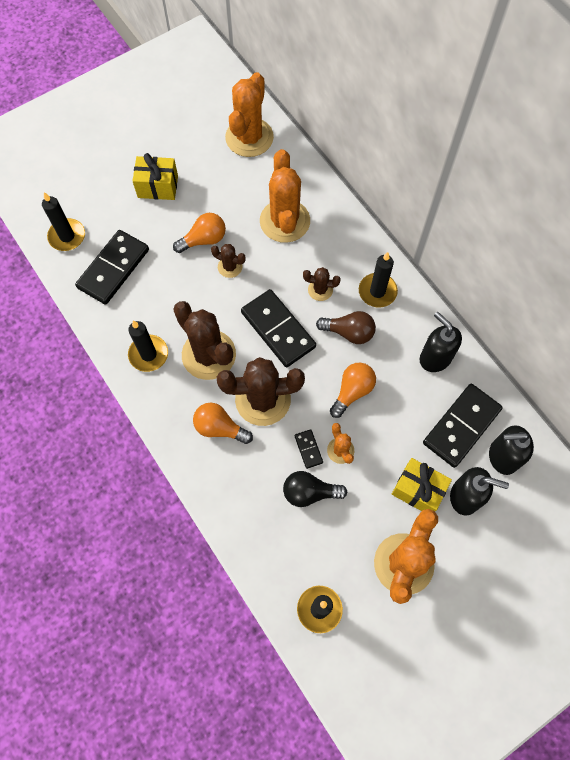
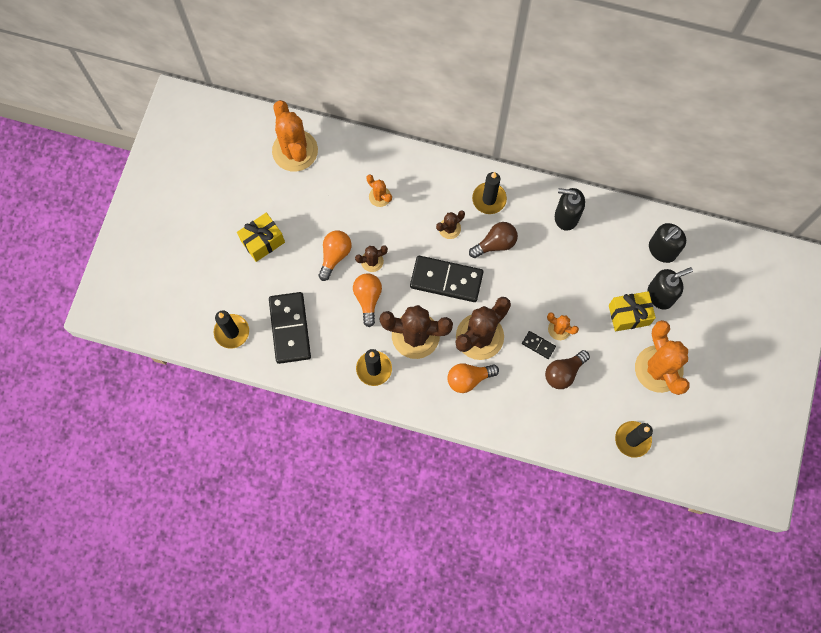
camera: 40 degrees left, 5 degrees up
(284, 221) = (380, 196): orange cactus -> orange cactus, size x0.48
(309, 492) = (564, 372): black light bulb -> brown light bulb
(352, 391) = (533, 283): orange light bulb -> orange light bulb (368, 299)
(461, 426) = (620, 250): black domino -> none

